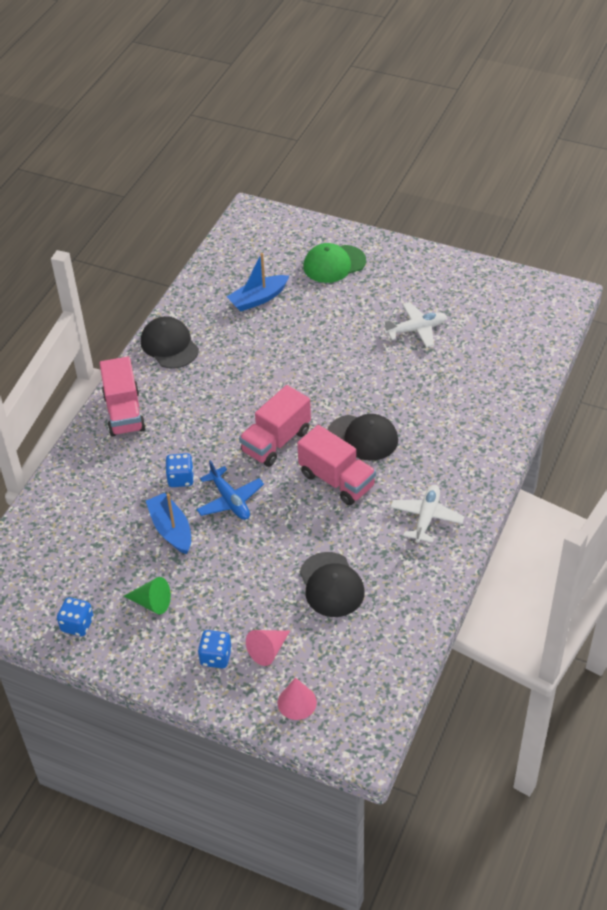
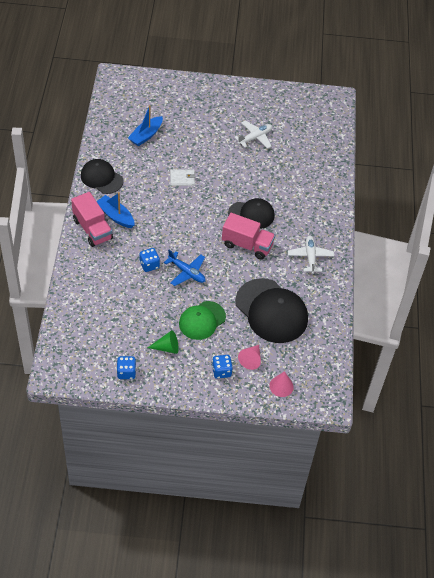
camera: 25 degrees left, 5 degrees up
(171, 529) = (158, 299): blue boat -> blue boat (115, 216)
(276, 441) = (199, 228): pink truck -> none
(283, 367) = (182, 179): none -> white wallet
(331, 585) = (271, 311): black cap -> black cap, size x1.62
(334, 264) = (185, 103): green cap -> green cap (202, 320)

